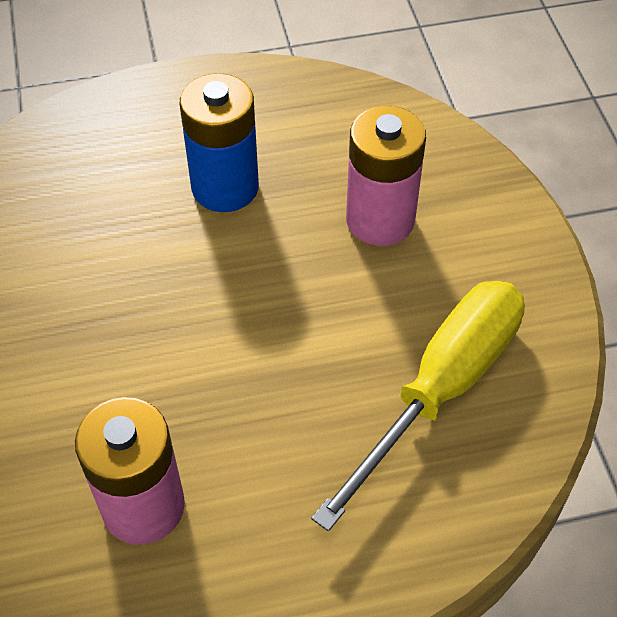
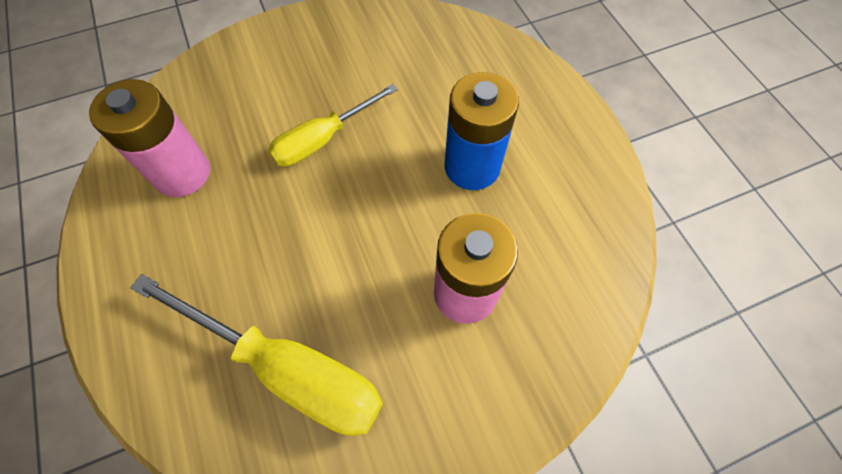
camera: 80 degrees right, 10 degrees up
(138, 332) = (323, 139): none -> yellow screwdriver

